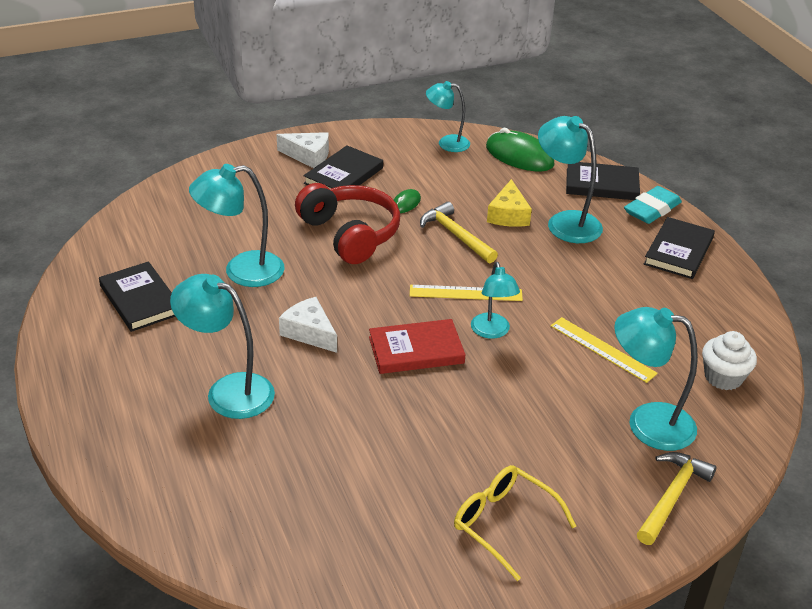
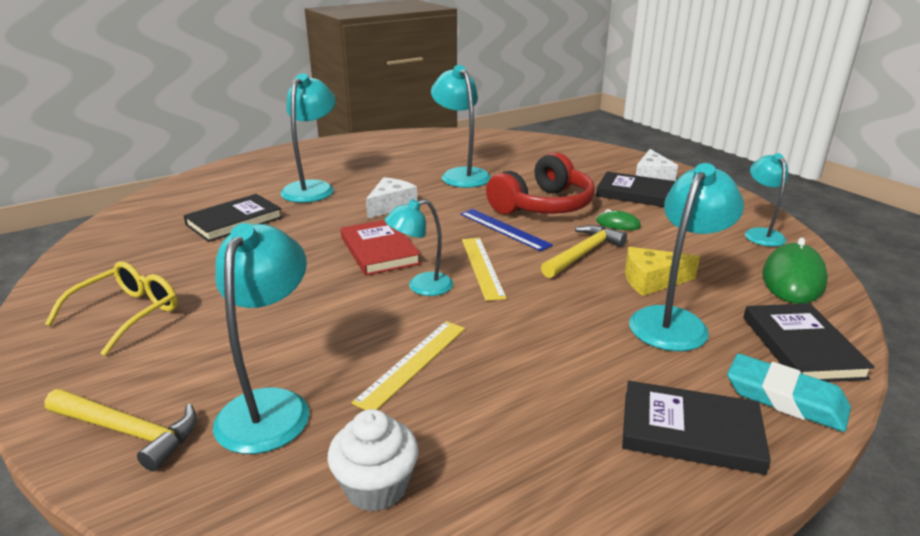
camera: 80 degrees right, 10 degrees down
(140, 300) = (410, 152): black book -> black book (234, 221)
(394, 267) = (504, 229): none -> blue ruler

